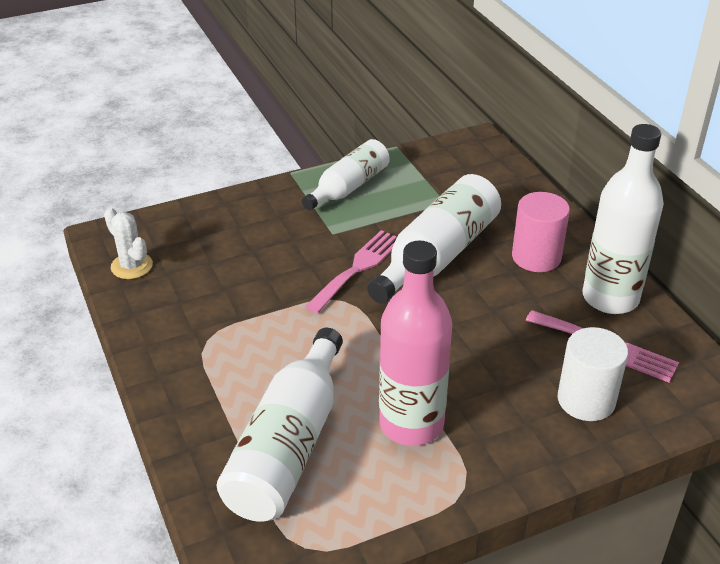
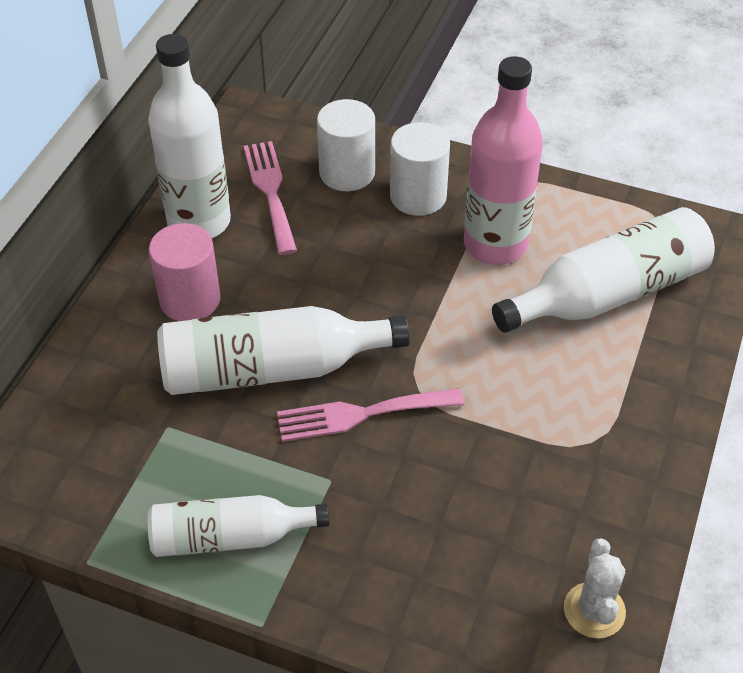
camera: 135 degrees left, 10 degrees up
(513, 420) = (418, 196): none -> white cylinder

